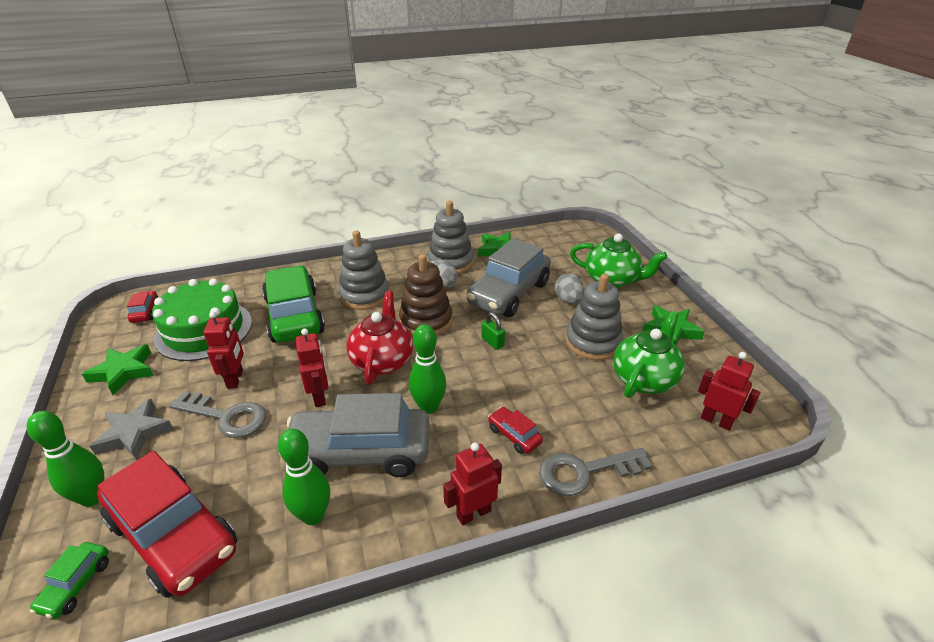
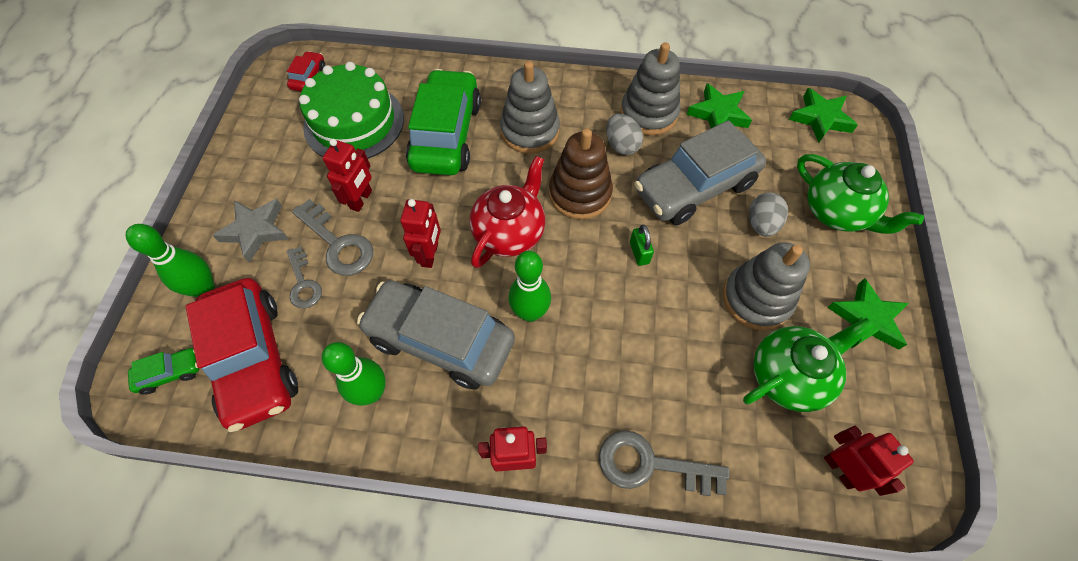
camera: 25 degrees right, 25 degrees up
(76, 585) = (170, 373): green car -> green car turned 150 degrees counterclockwise
(123, 372) = (268, 150): green star -> green star (820, 118)
(203, 457) = (303, 283): none -> grey key
(514, 435) = (600, 387): red car -> none

